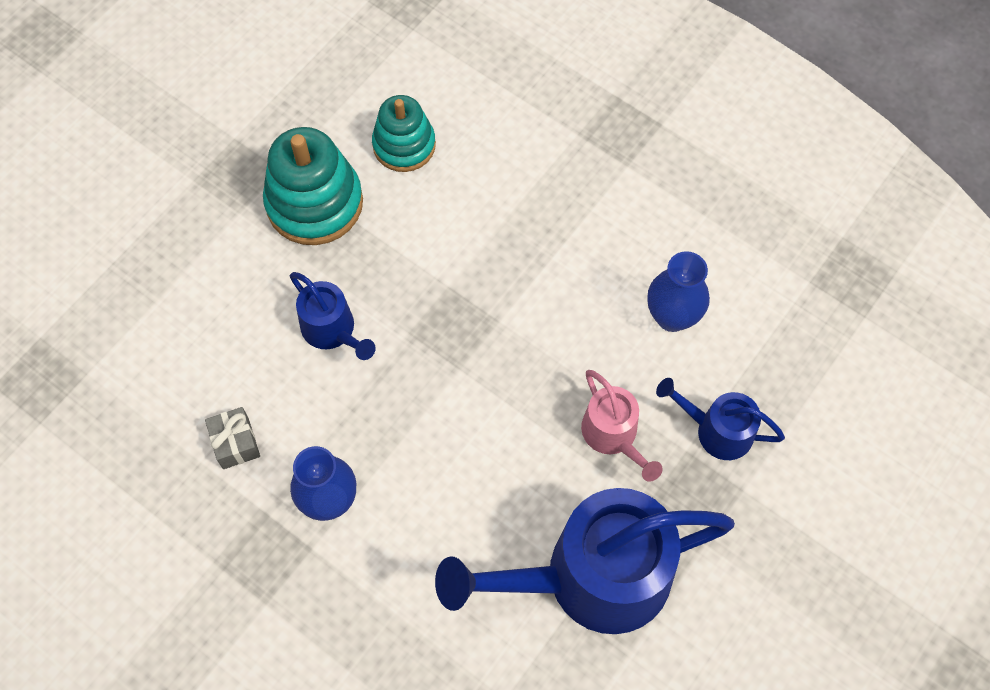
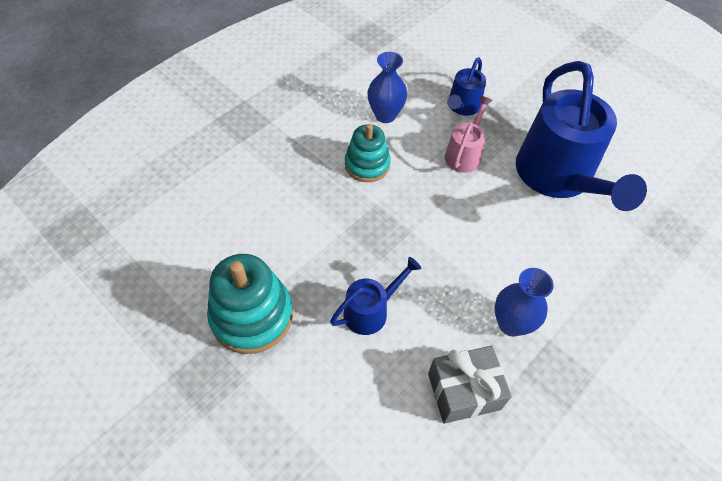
camera: 85 degrees left, 10 degrees down
(235, 443) = (464, 391): grey gift -> grey gift, size x1.62
(404, 145) = (216, 247): turquoise stacking toy -> turquoise stacking toy (367, 165)
(613, 436) = (464, 154): pink watering can -> pink watering can turned 45 degrees counterclockwise

